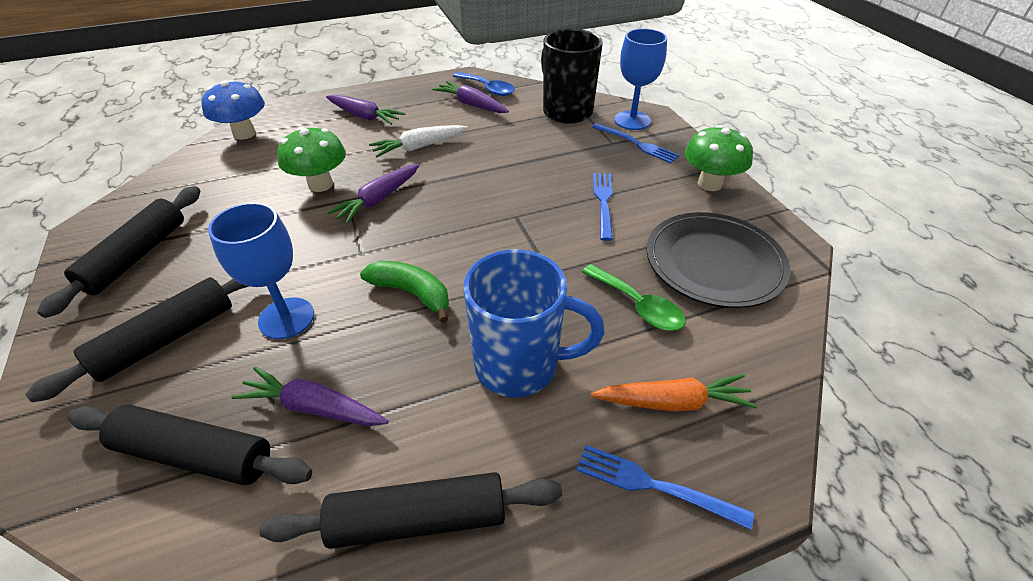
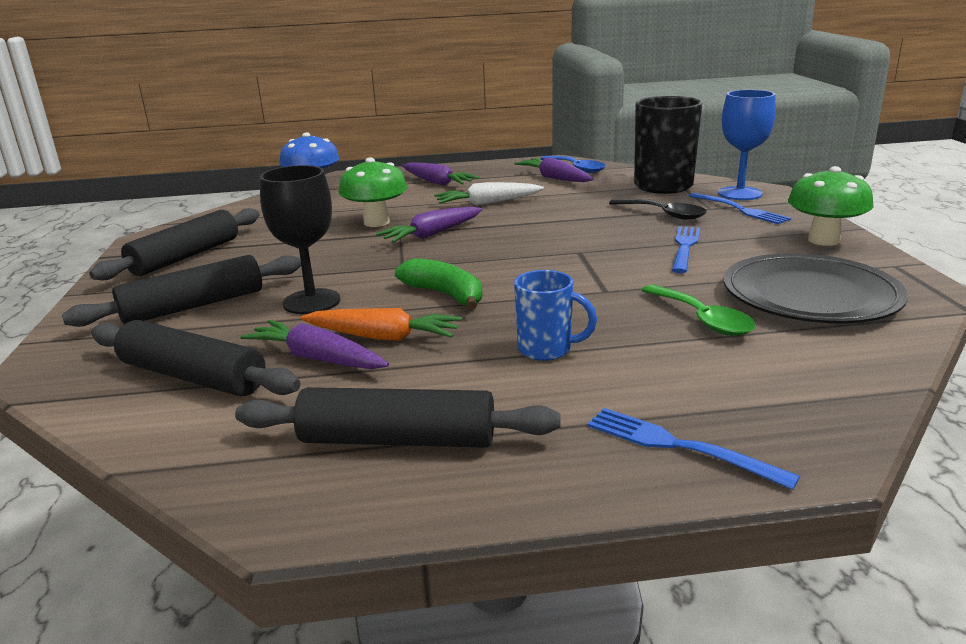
camera: 15 degrees right, 20 degrees down
(286, 318) = (311, 302): blue goblet -> black goblet
(519, 365) = (546, 350): blue mug -> blue mug, size x0.55
(576, 155) = (664, 214): none -> black spoon
(673, 402) = (723, 390): orange carrot -> orange carrot (383, 337)

